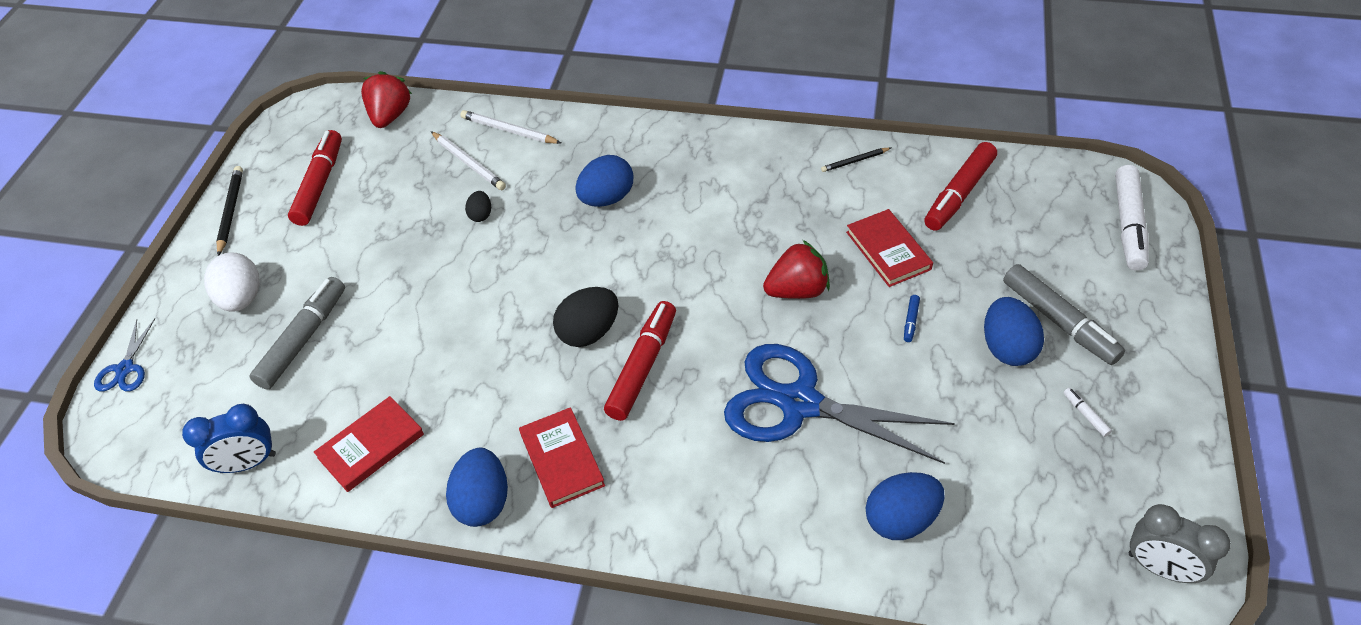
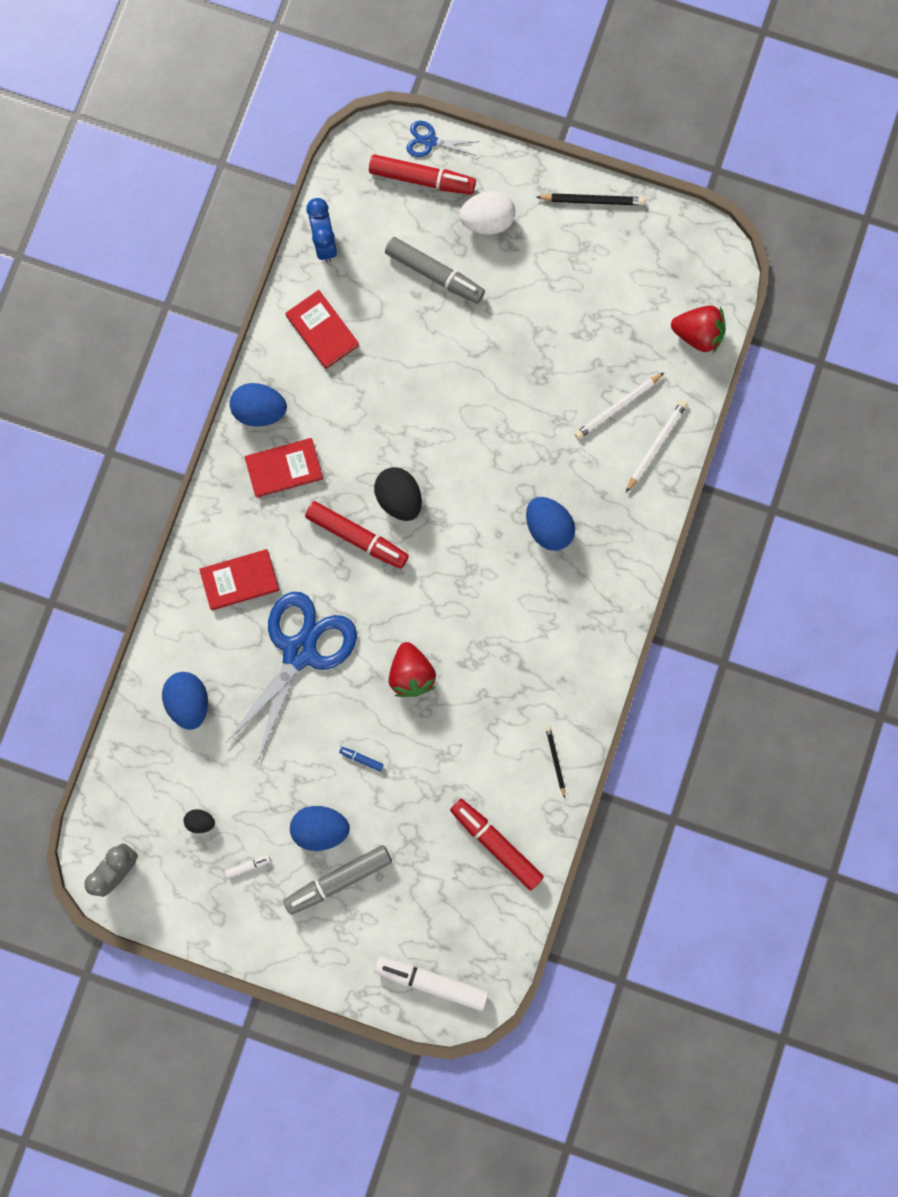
camera: 95 degrees right, 30 degrees up
(320, 184) = (613, 275): red marker -> red marker (422, 179)
(481, 215) = (548, 416): black egg -> black egg (200, 821)
(888, 250) = (440, 761): red book -> red book (240, 580)

